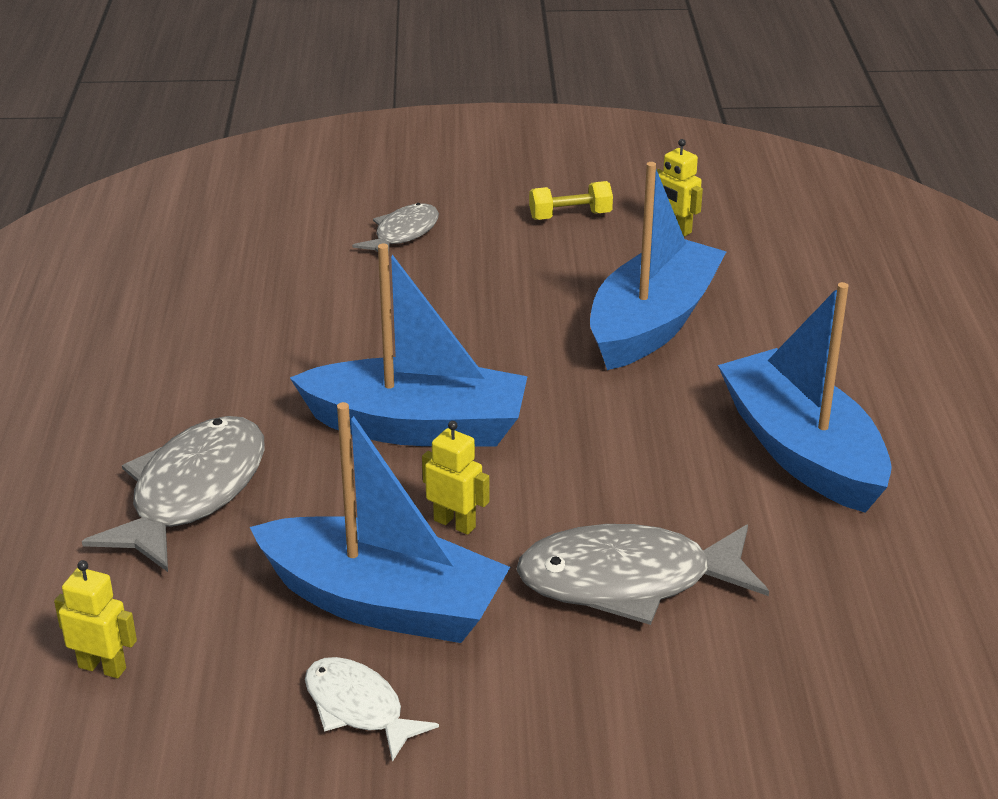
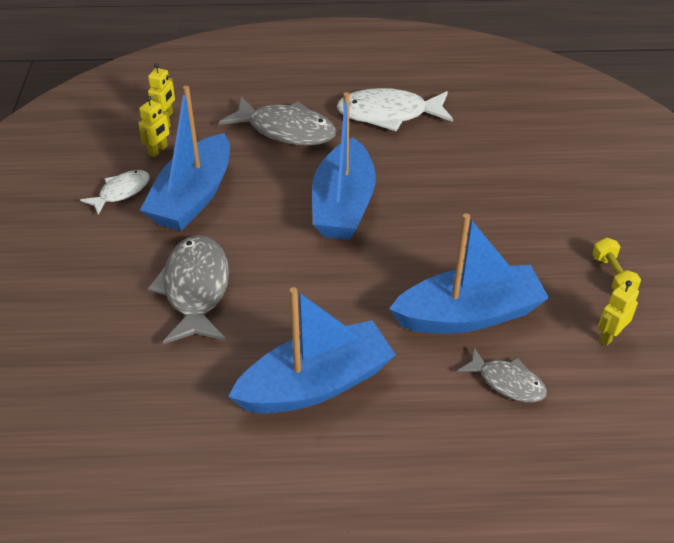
camera: 90 degrees right, 10 degrees up
(171, 375) = (389, 114): none -> white fish
(403, 234) = (563, 193): grey fish -> grey fish (507, 382)
(455, 523) = (253, 221): yellow robot -> yellow robot (158, 150)
(652, 323) = (469, 315): blue boat -> blue boat turned 45 degrees counterclockwise

